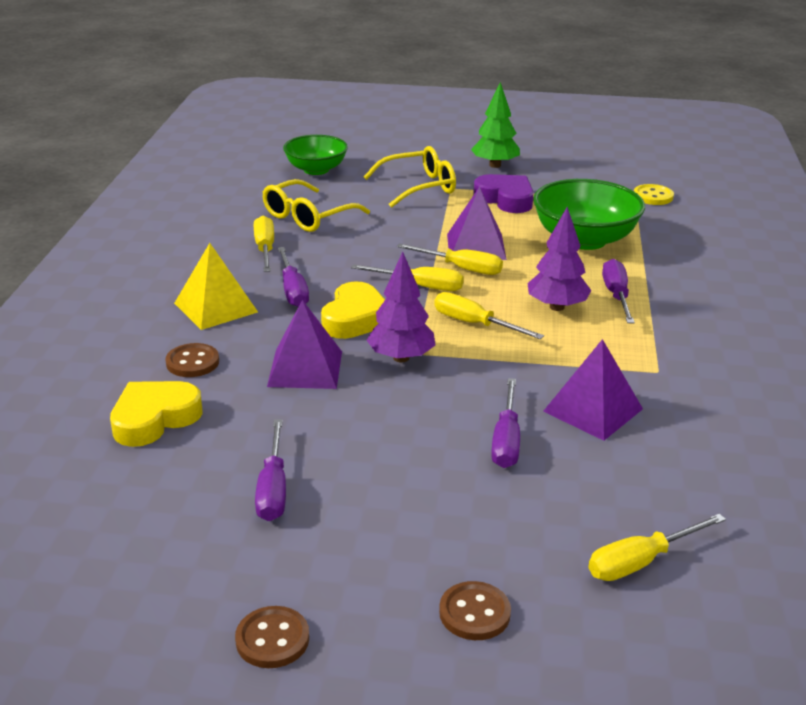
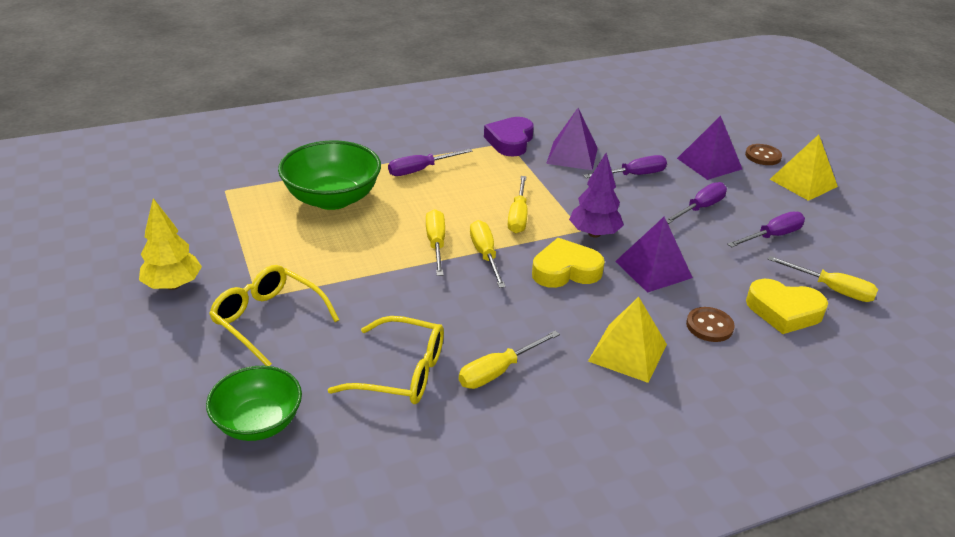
camera: 120 degrees left, 5 degrees up
(272, 639) = (851, 199): brown button -> none
(293, 290) = (556, 320): purple screwdriver -> purple screwdriver (700, 208)
(362, 610) = (803, 183): none -> yellow pyramid
(476, 246) = (388, 247): purple pyramid -> purple pyramid (709, 163)
(495, 165) = (173, 285): green tree -> yellow tree
(505, 199) = (268, 256): purple heart -> purple heart (510, 141)
(557, 307) = (460, 189): purple tree -> none
(641, 562) = (677, 125): yellow screwdriver -> yellow screwdriver (831, 289)
(653, 196) = (213, 182): yellow button -> none

